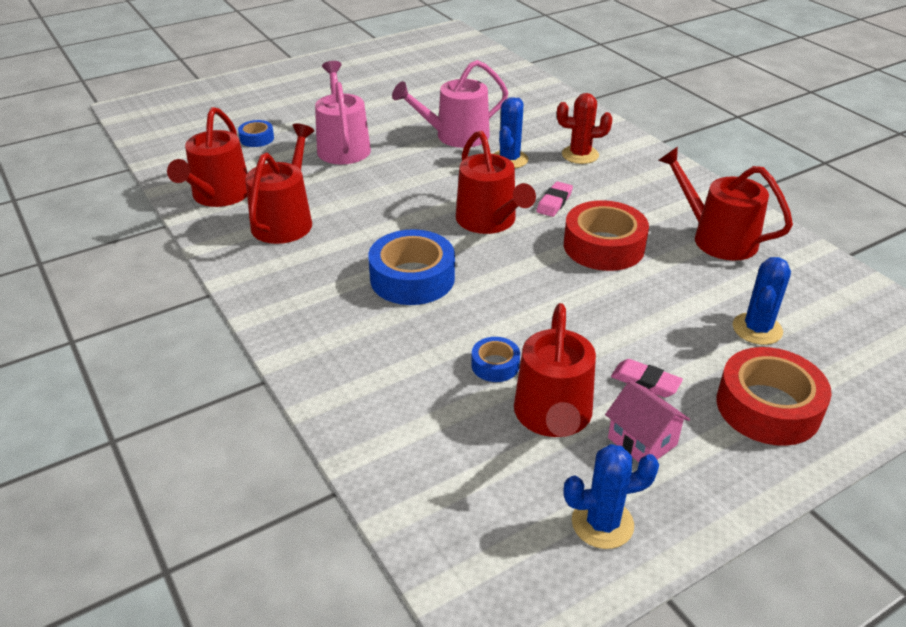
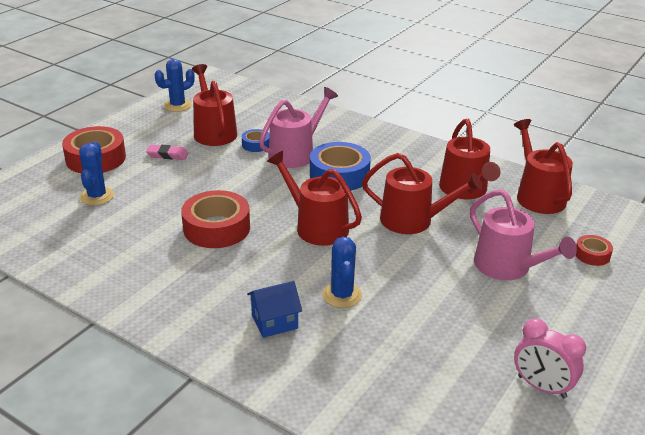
camera: 155 degrees right, 5 degrees down
(257, 138) = (592, 255): blue tape -> red tape
(414, 85) = (541, 387): none -> pink clock
(456, 136) = (417, 312): pink watering can -> pink watering can (295, 153)
(554, 202) = (273, 257): pink eraser -> none
(580, 155) = (274, 322): red cactus -> blue house
(642, 441) = (164, 132): pink house -> none
(717, 238) = (123, 258): red watering can -> red watering can (413, 220)

